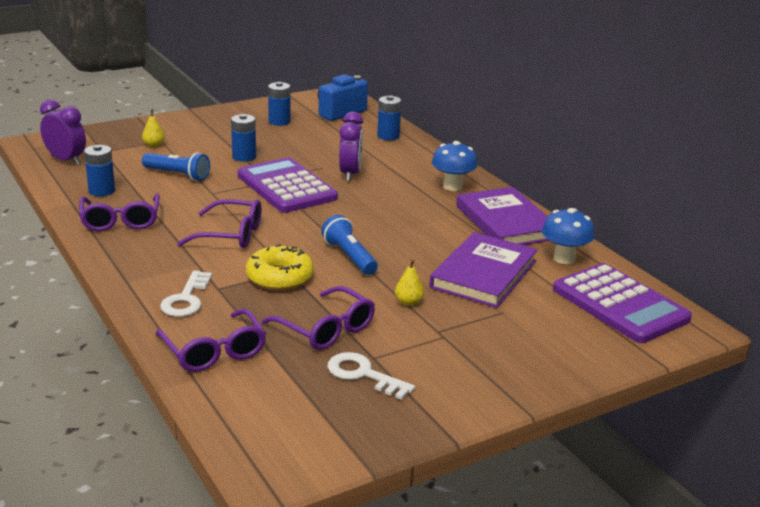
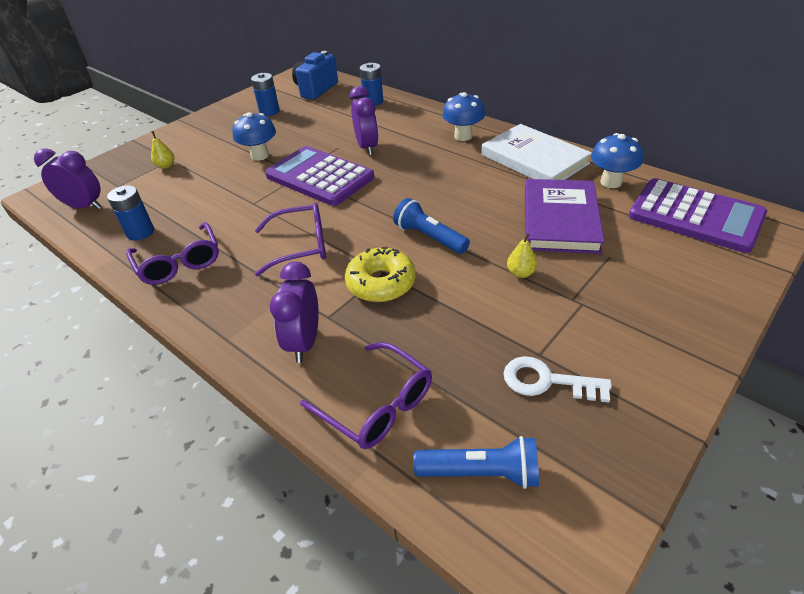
camera: 15 degrees left, 15 degrees up
(178, 175) = (208, 192): blue flashlight -> blue flashlight (481, 473)
(186, 299) = (304, 342): white key -> purple clock
(244, 157) = (260, 155): blue battery -> blue mushroom
(326, 329) = (469, 333): purple glasses -> none
(505, 222) = (534, 159): purple book -> white book

